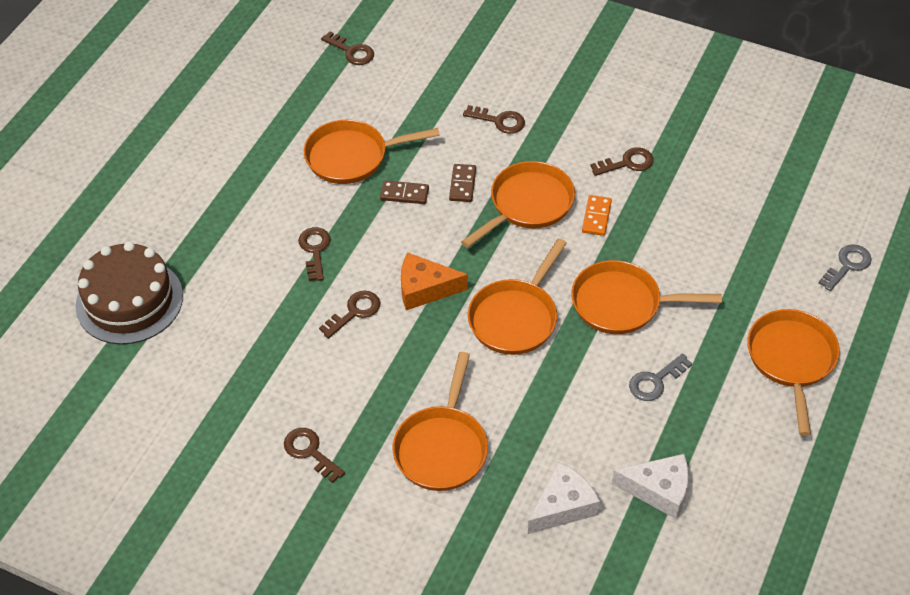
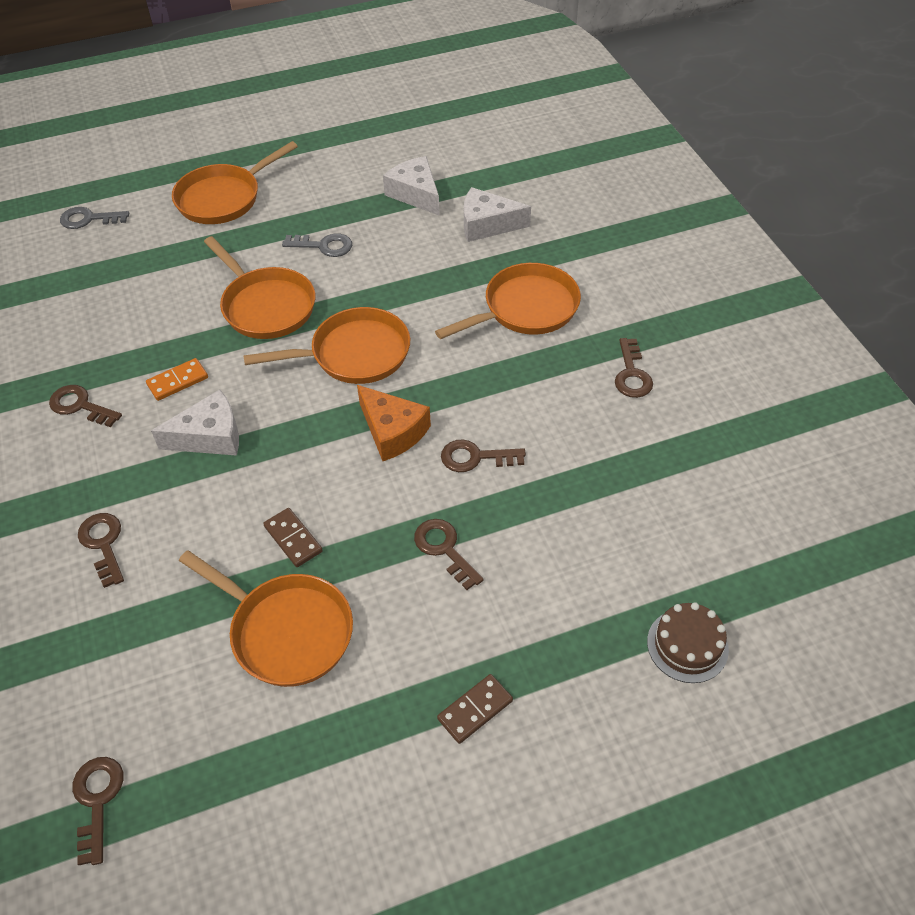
camera: 135 degrees left, 0 degrees up
(129, 301) = (687, 645): brown cake -> brown cake, size x0.54
(315, 250) = (444, 549): brown key -> brown key turned 105 degrees clockwise
(462, 184) = (231, 503): brown domino -> brown domino (475, 710)
(528, 204) = (210, 436): orange pan -> white cheese

